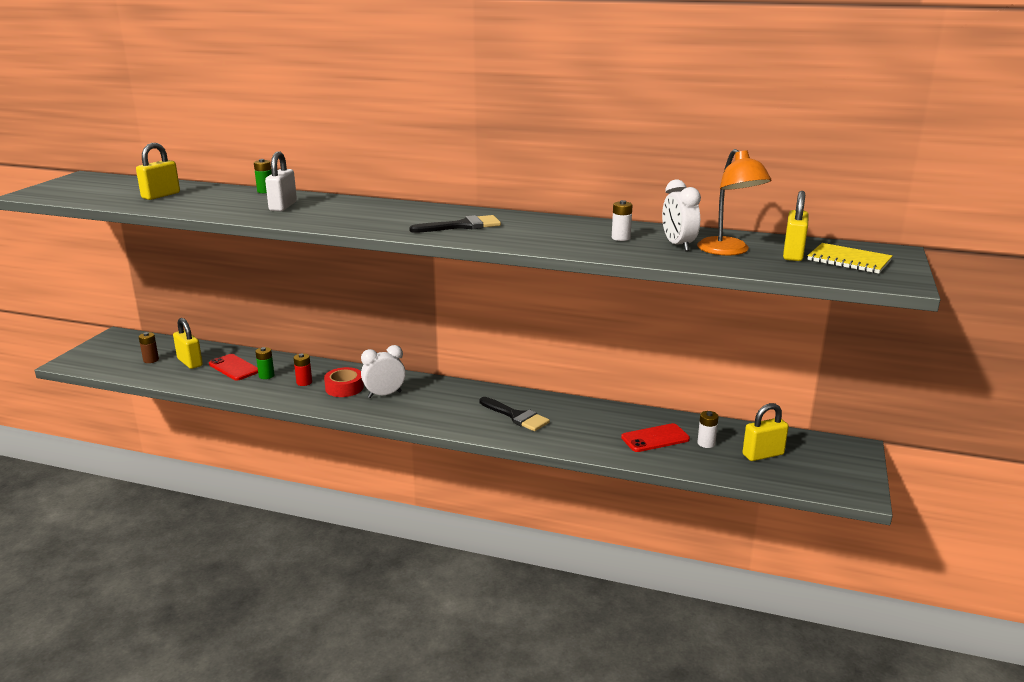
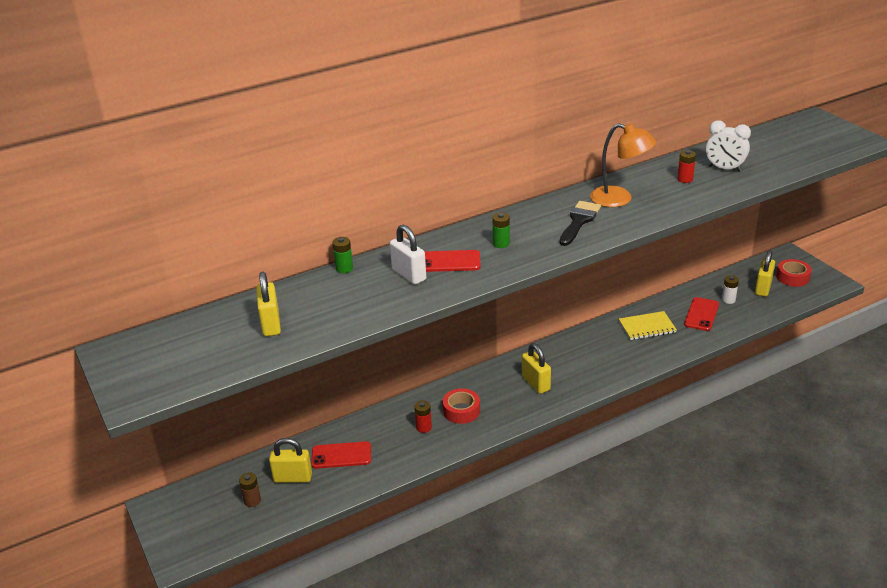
camera: 45 degrees left, 10 degrees up
(266, 376) = (383, 443): green battery -> green battery (501, 244)
(321, 210) = (448, 262): none -> red phone
(384, 394) = (499, 396): white clock -> none
(516, 416) = (607, 352): black brush -> none
(621, 238) = (685, 179): white battery -> red battery
(728, 251) = (755, 159): orange lamp -> orange lamp (619, 199)
(793, 254) = (785, 145): yellow padlock -> yellow padlock (536, 383)
(817, 464) = (792, 277): none -> red tape
(849, 260) = (815, 136): yellow notebook -> yellow notebook (647, 327)

